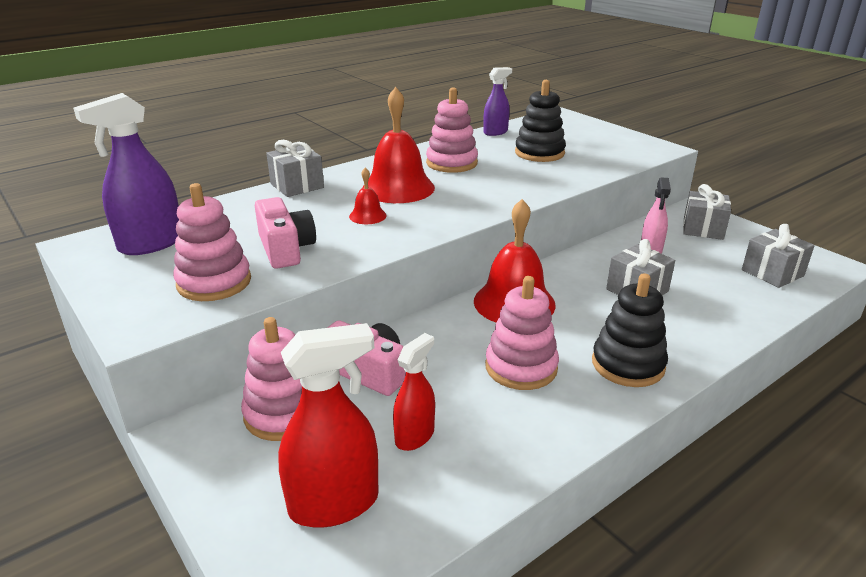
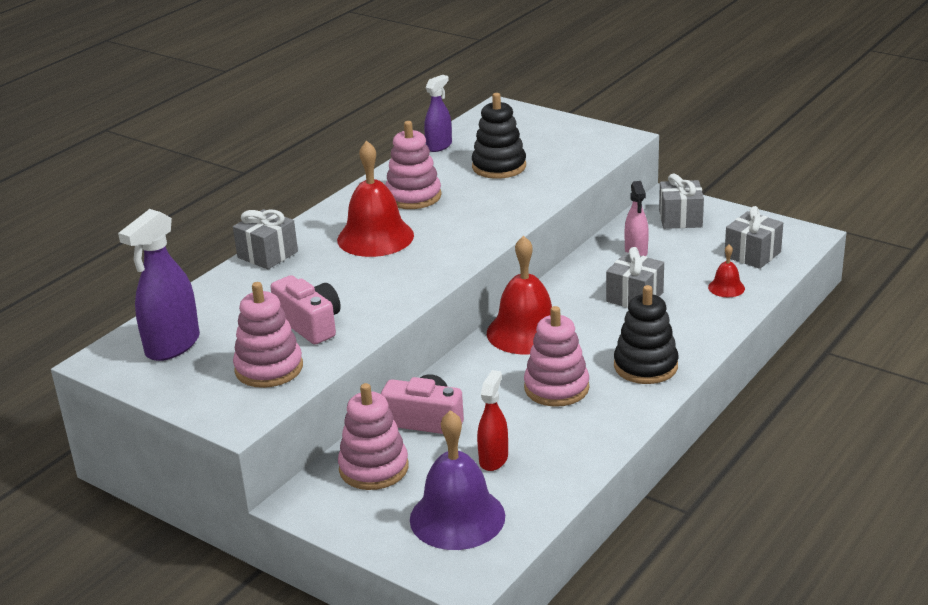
camera: 15 degrees left, 0 degrees up
(334, 504) = (457, 517): red spray bottle -> purple bell
(367, 216) = (365, 275): red bell -> red bell (726, 287)

